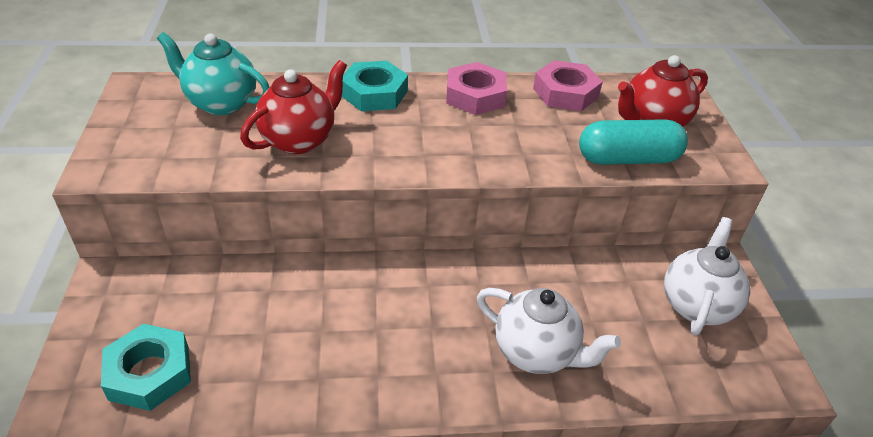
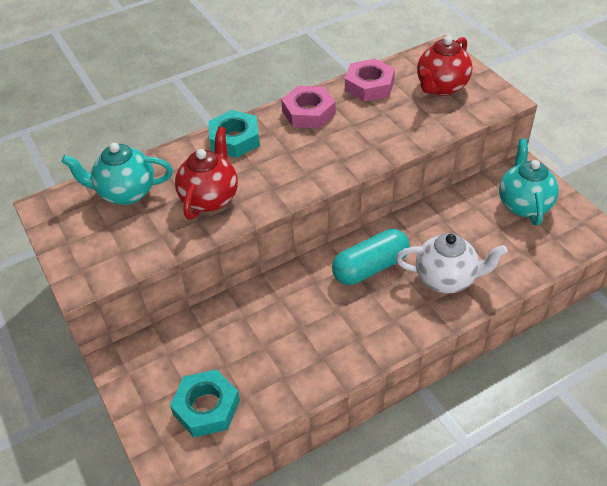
camera: 20 degrees left, 5 degrees up
(628, 159) = (442, 121): turquoise capsule -> turquoise capsule (370, 267)
(696, 305) = (523, 204): white teapot -> turquoise teapot

